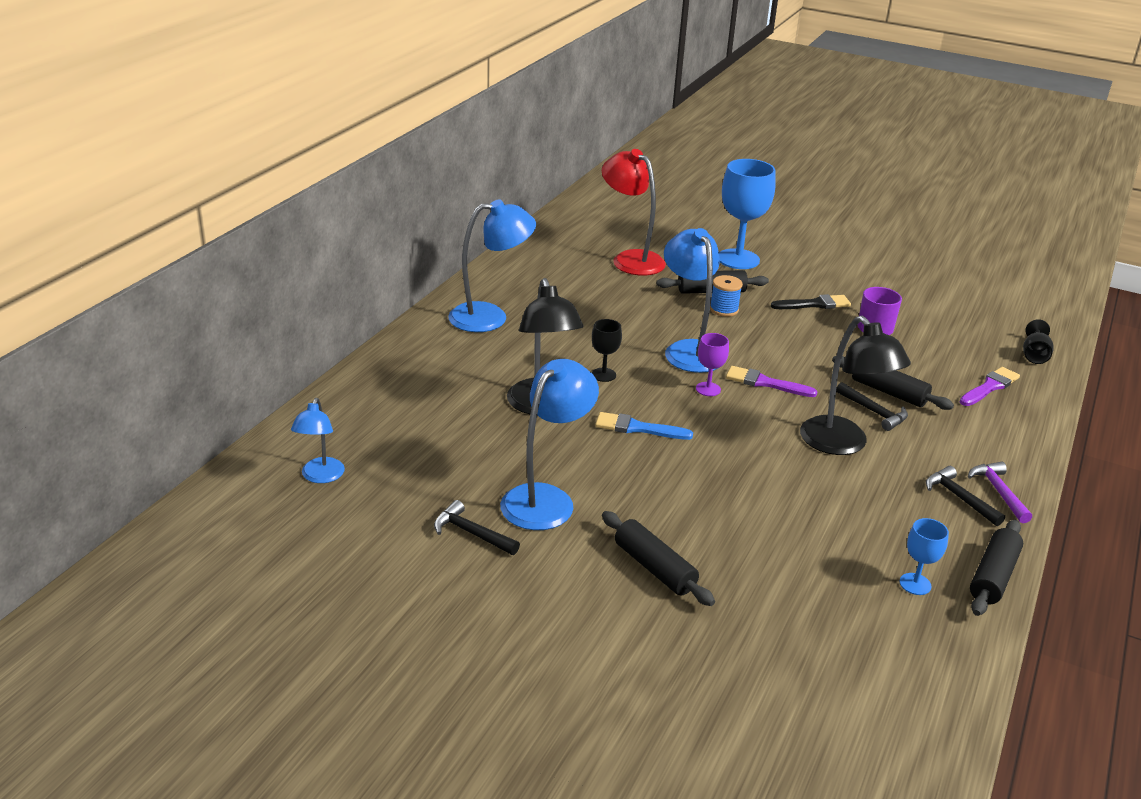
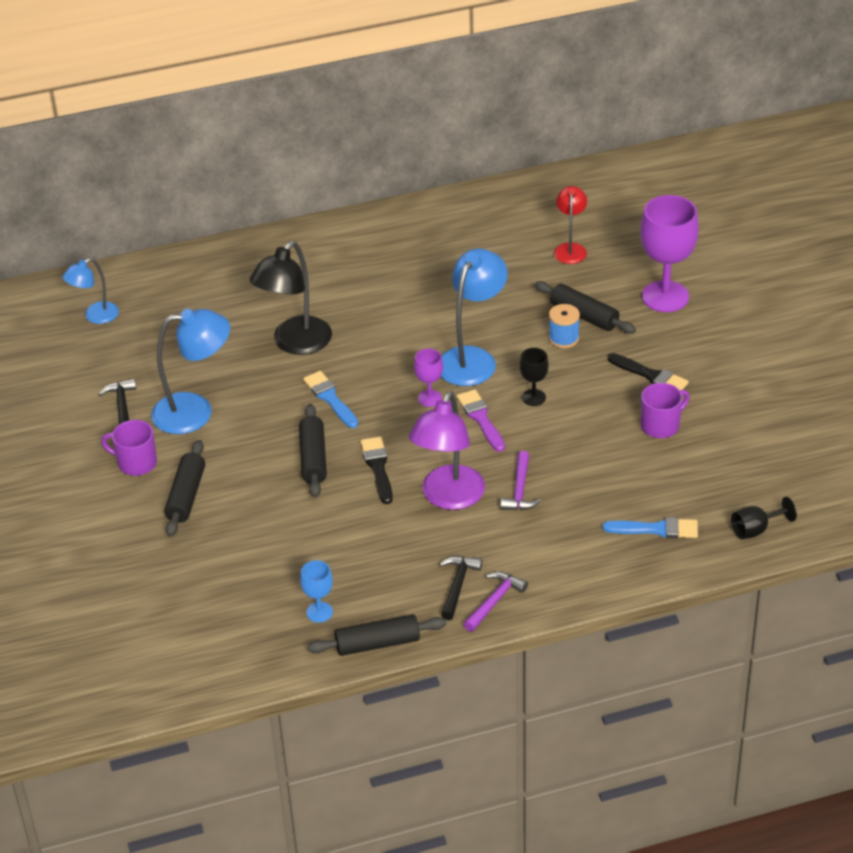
camera: 50 degrees right, 10 degrees up
(490, 317) = (373, 248): blue lamp -> none
(564, 570) = (136, 463): none -> purple mug
(603, 375) = (375, 343): black goblet -> black goblet (533, 397)
(630, 259) = (570, 249): red lamp -> red lamp, size x0.59
(738, 259) = (665, 296): blue goblet -> purple goblet
(759, 454) = (378, 467): none -> black brush
(842, 444) = (448, 497): black lamp -> purple lamp
(874, 412) = (520, 490): black hammer -> purple hammer
(888, 392) = (562, 483): black rolling pin -> black rolling pin (313, 458)
(990, 387) = (656, 529): purple brush -> blue brush

